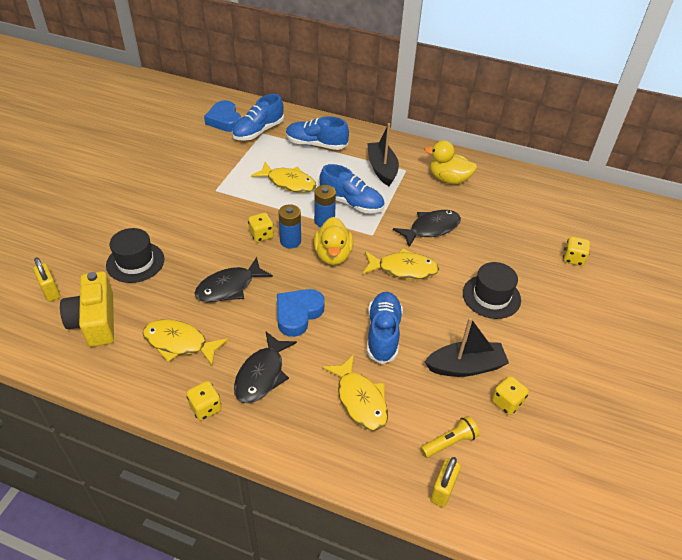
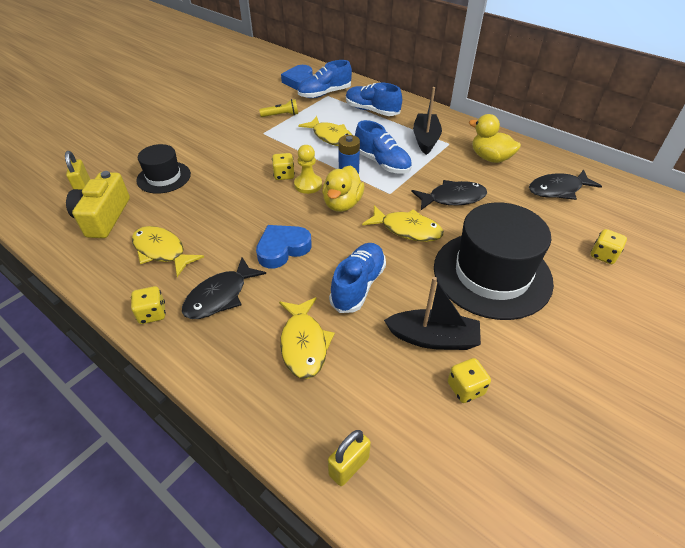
camera: 20 degrees right, 0 degrees up
(229, 287) = (232, 213): black fish -> black fish (558, 190)
(290, 241) = (308, 185): blue battery -> yellow pawn
(449, 442) = (380, 414): yellow flashlight -> yellow flashlight (281, 115)
(491, 296) = (492, 274): black hat -> black hat, size x1.81

